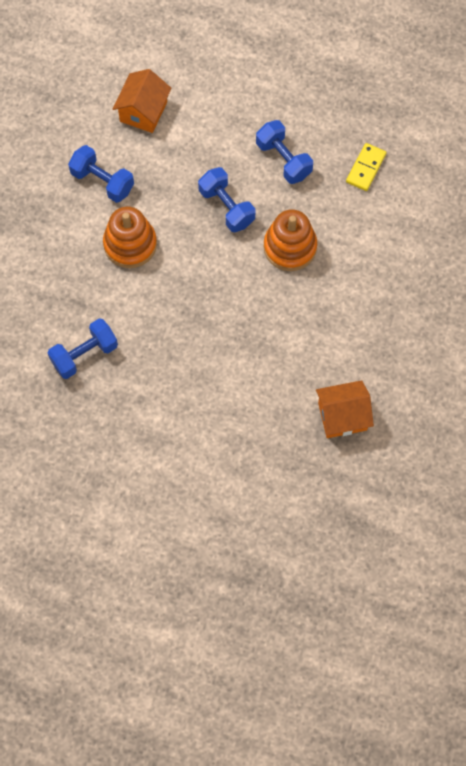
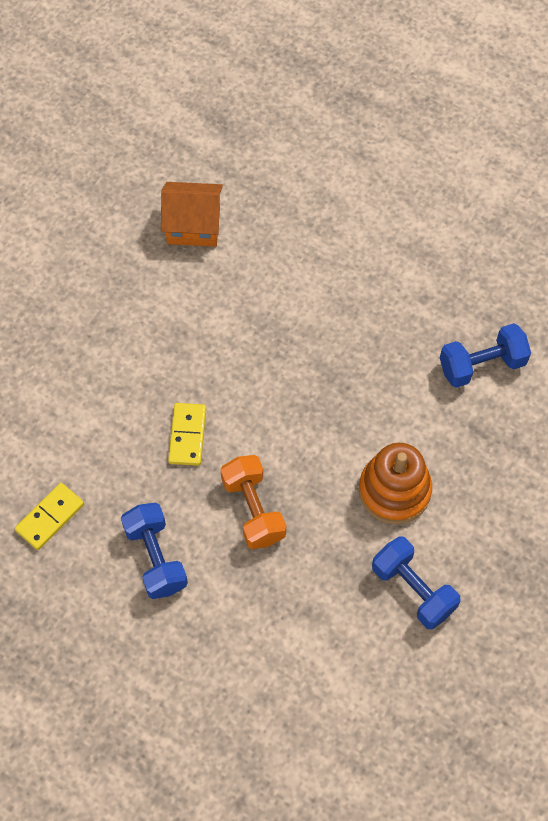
camera: 165 degrees left, 5 degrees down
(143, 111) = (331, 684): orange house -> none
(226, 207) = (253, 510): blue dumbbell -> orange dumbbell
(290, 247) = (187, 435): orange stacking toy -> yellow domino

